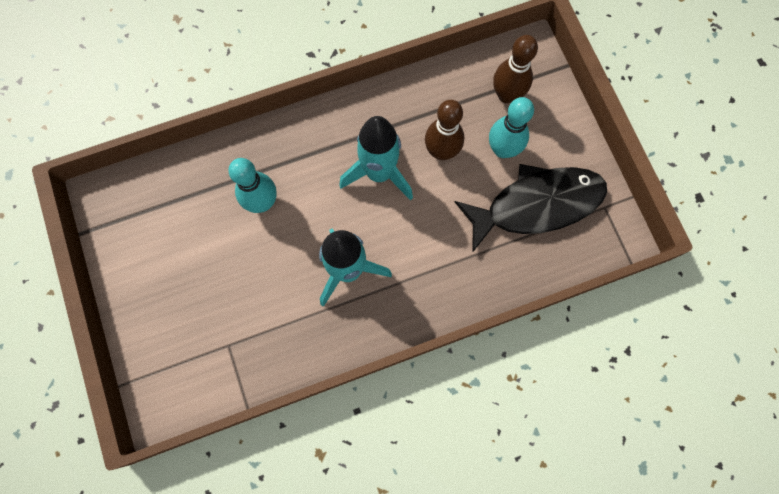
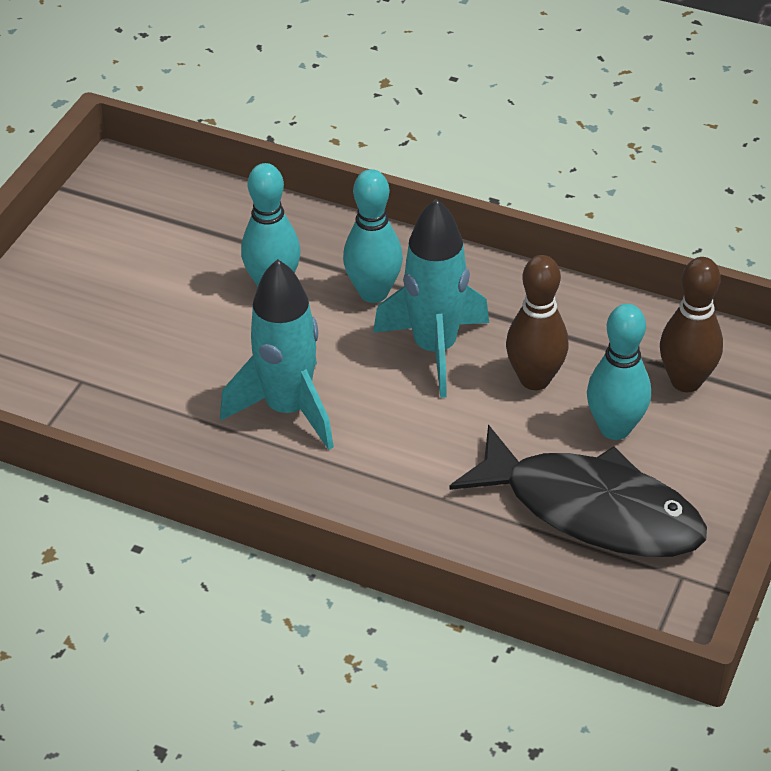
camera: 45 degrees right, 30 degrees down
(316, 164) = (373, 293): none -> turquoise bowling pin

